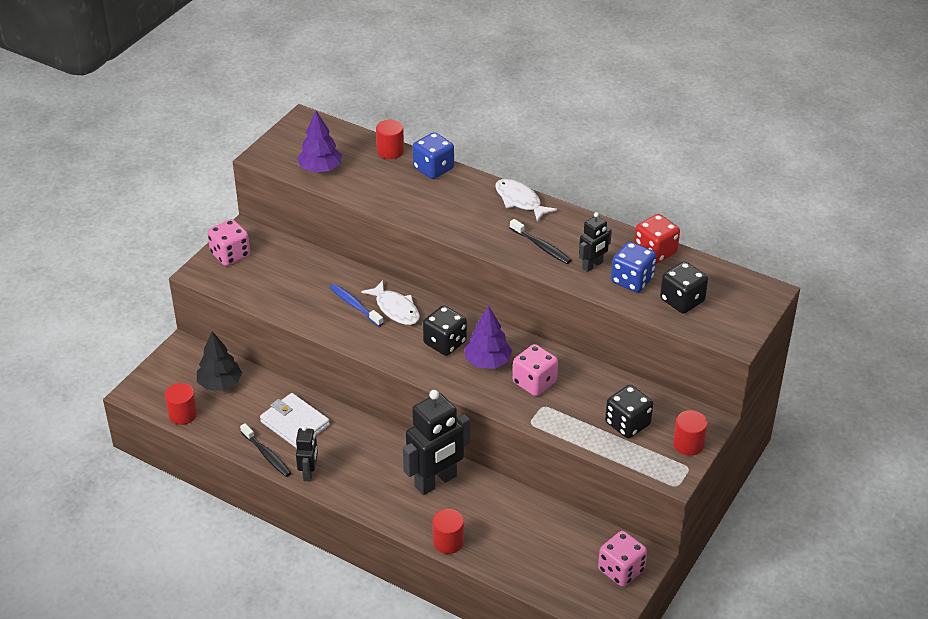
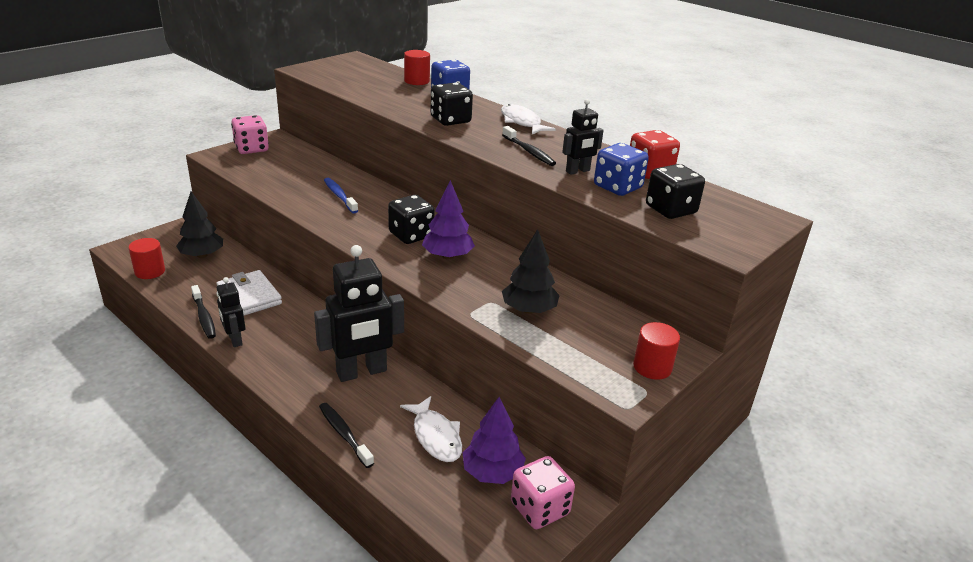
camera: 10 degrees right, 10 degrees down
(309, 473) = (235, 339): black robot -> black robot turned 135 degrees clockwise
(320, 169) = (346, 81): purple tree -> purple tree (492, 472)
(395, 309) = (377, 204): white fish -> white fish (436, 436)
(448, 542) = (344, 434): red cylinder -> black toothbrush
(534, 382) = (490, 280): pink dice -> none
(577, 407) = (529, 310): none -> black tree
(627, 424) = (583, 334): black dice -> black dice (450, 120)

